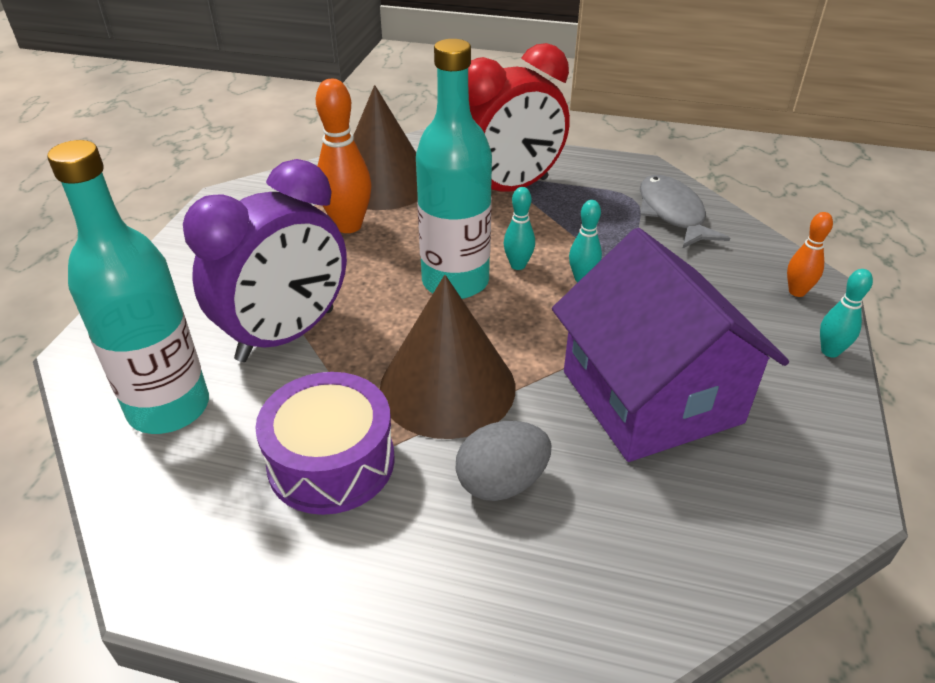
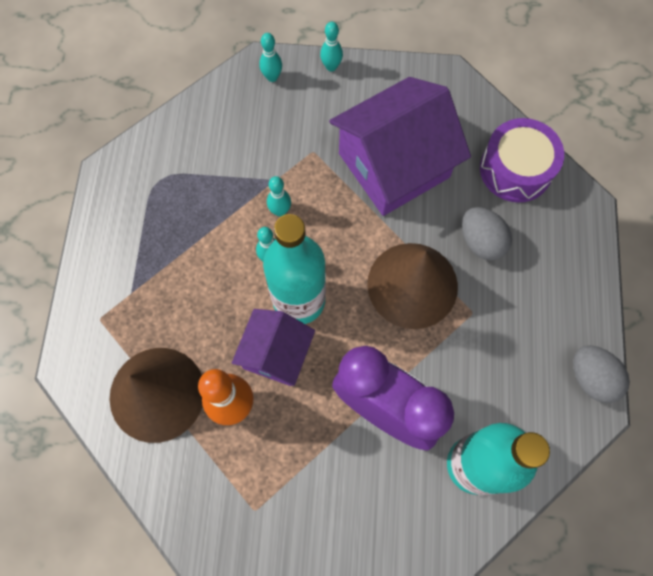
camera: 100 degrees left, 30 degrees up
(210, 590) = (591, 378): none -> grey egg
(331, 461) = (491, 341): purple drum -> purple drum (515, 169)
(394, 258) = (276, 354): none -> purple house
(509, 189) = (156, 278): red clock -> none
(672, 213) = (181, 150): grey fish -> none
(797, 292) = (272, 77): orange bowling pin -> turquoise bowling pin

